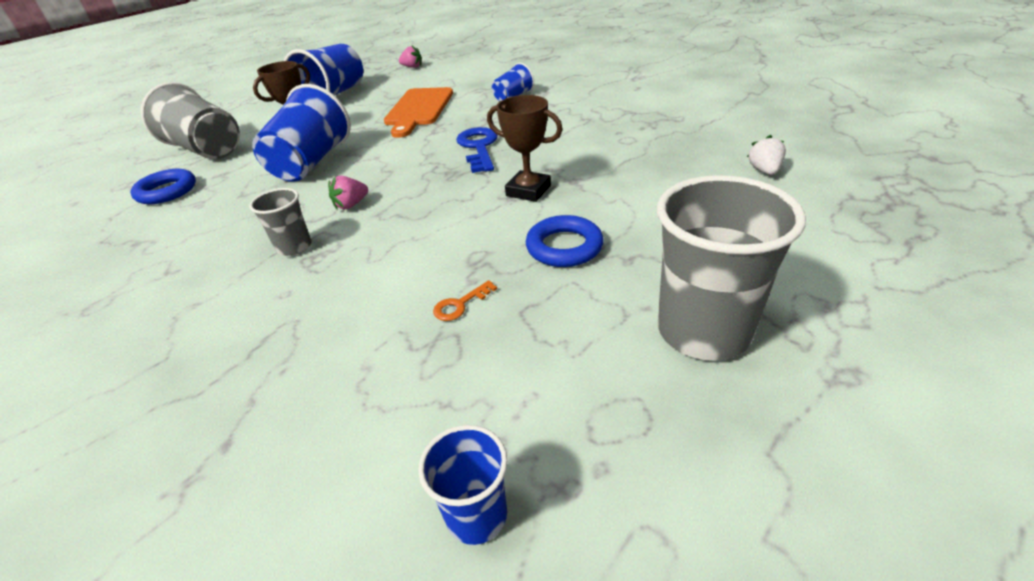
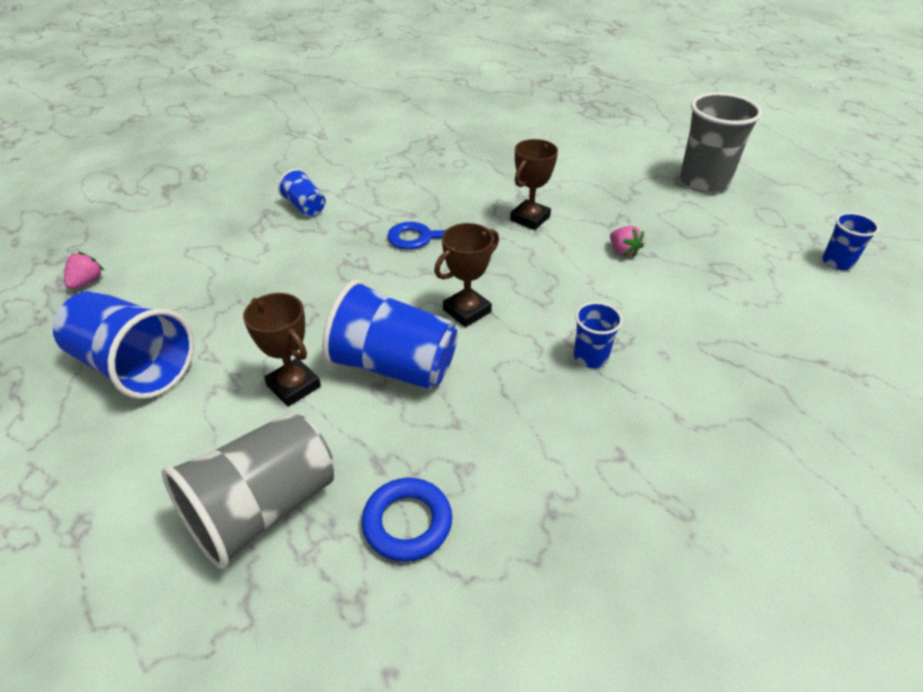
camera: 85 degrees left, 5 degrees up
(294, 247) = (590, 357): grey cup -> blue cup
(351, 205) = (518, 323): pink strawberry -> pink strawberry (623, 251)
(371, 180) = (467, 311): none -> brown trophy
(419, 109) = (282, 276): orange cutting board -> none
(460, 304) = (681, 260): orange key -> none
(564, 247) = (617, 212): blue ring -> none
(764, 171) = (538, 126): white strawberry -> none

